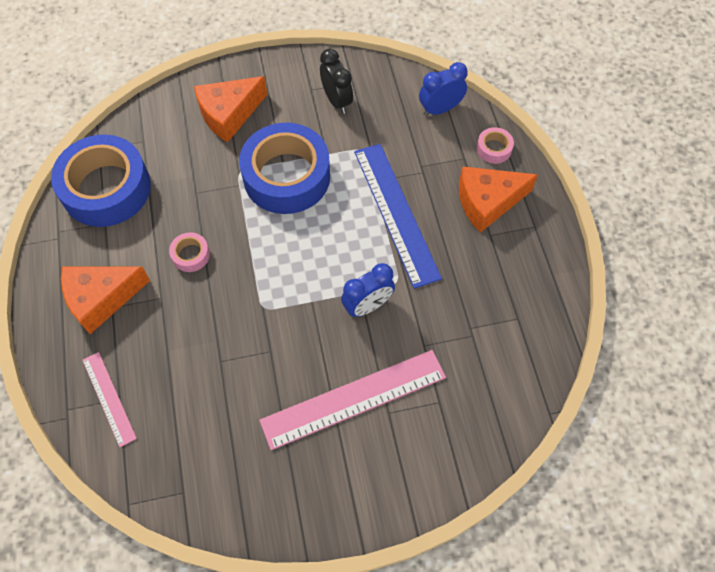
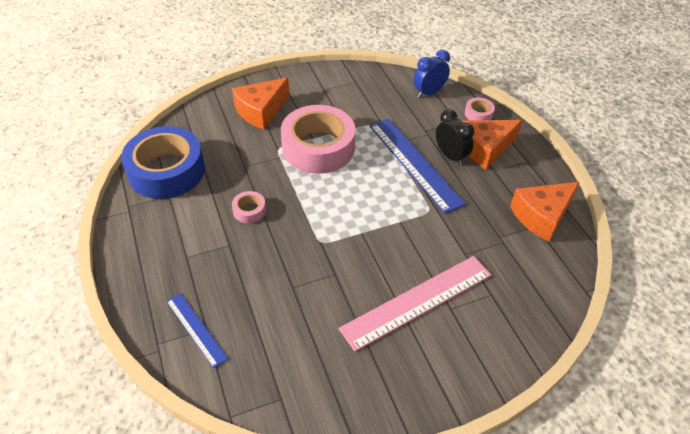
camera: 10 degrees left, 15 degrees down
(101, 299) = (176, 252): orange cheese -> orange cheese (541, 216)
(108, 398) = (196, 329): pink ruler -> blue ruler
(286, 176) = (318, 147): blue tape -> pink tape
(337, 101) = (346, 94): black clock -> black clock (450, 156)
(367, 306) = (410, 230): blue clock -> none

